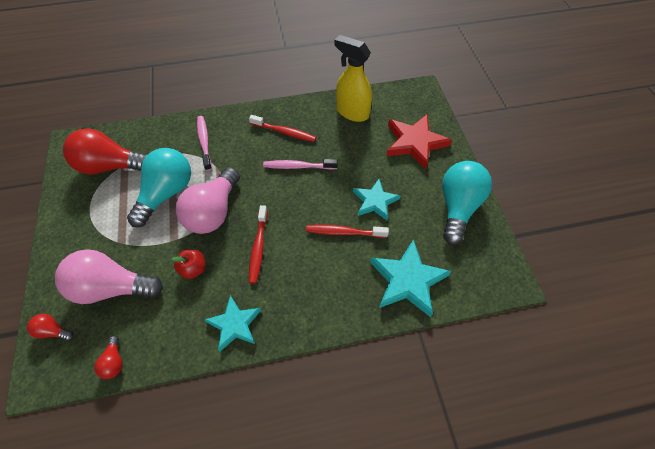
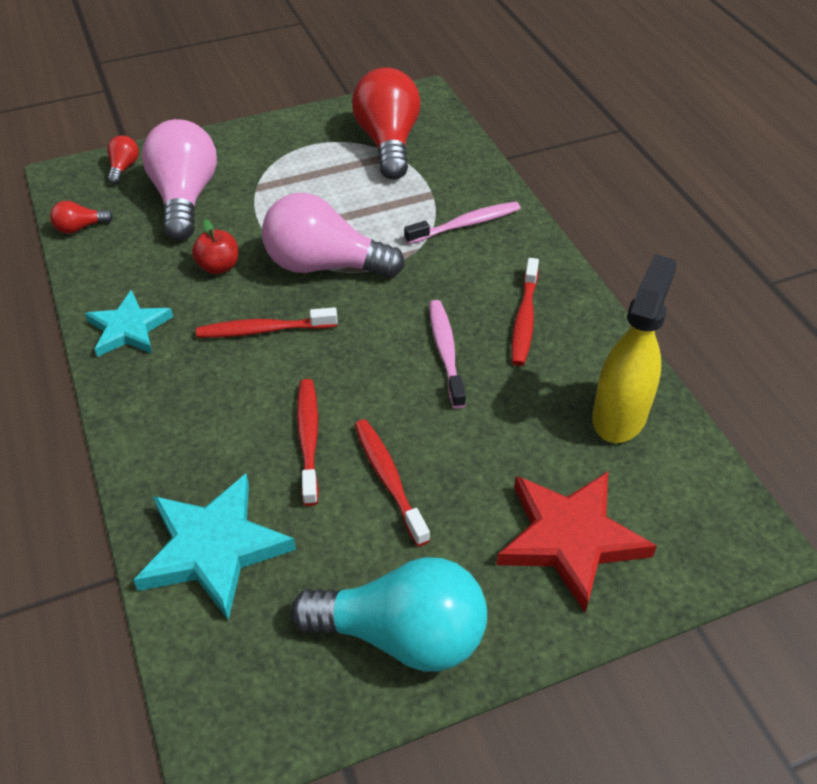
camera: 80 degrees right, 10 degrees down
(166, 193) = (350, 208): turquoise light bulb -> none
(375, 201) = (388, 479): turquoise star -> red toothbrush

